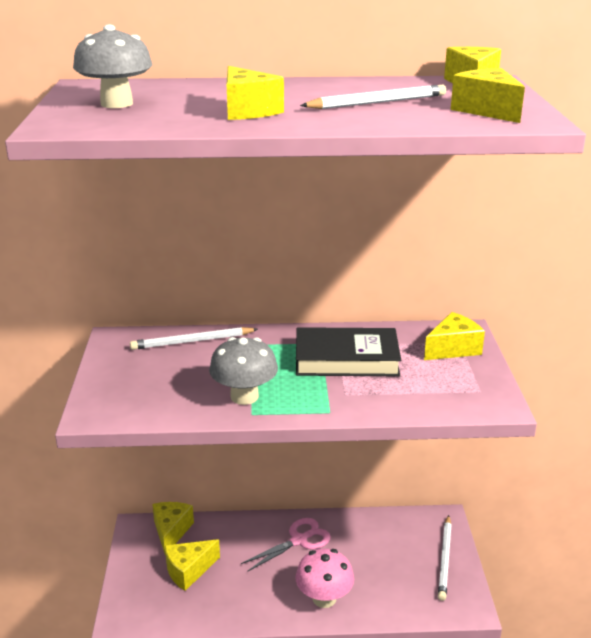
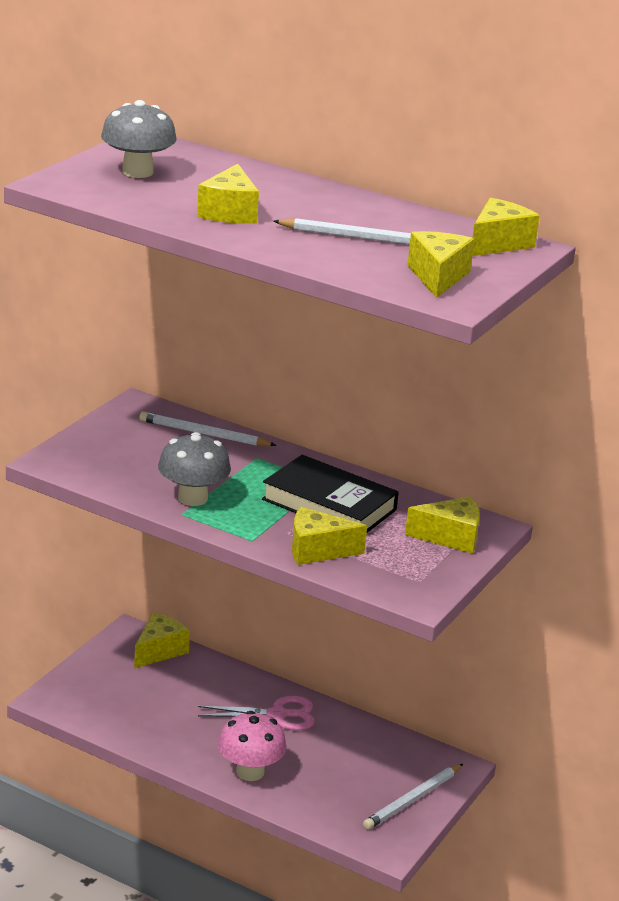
camera: 30 degrees right, 0 degrees up
(189, 571) = (144, 690): yellow cheese -> yellow cheese (317, 550)

